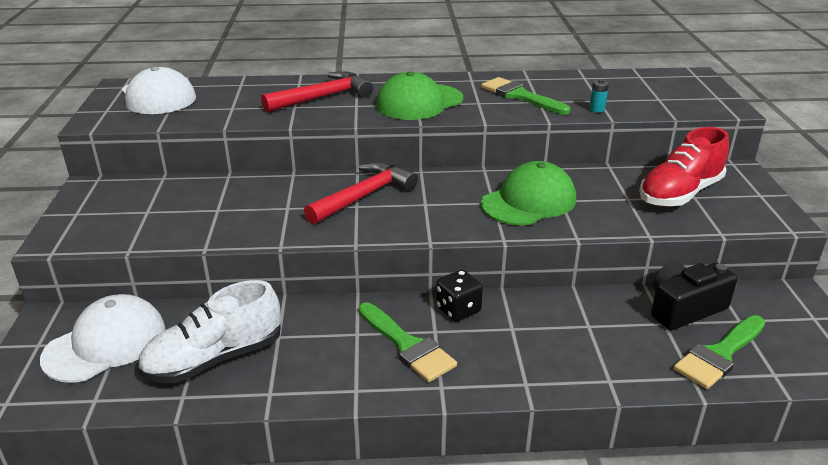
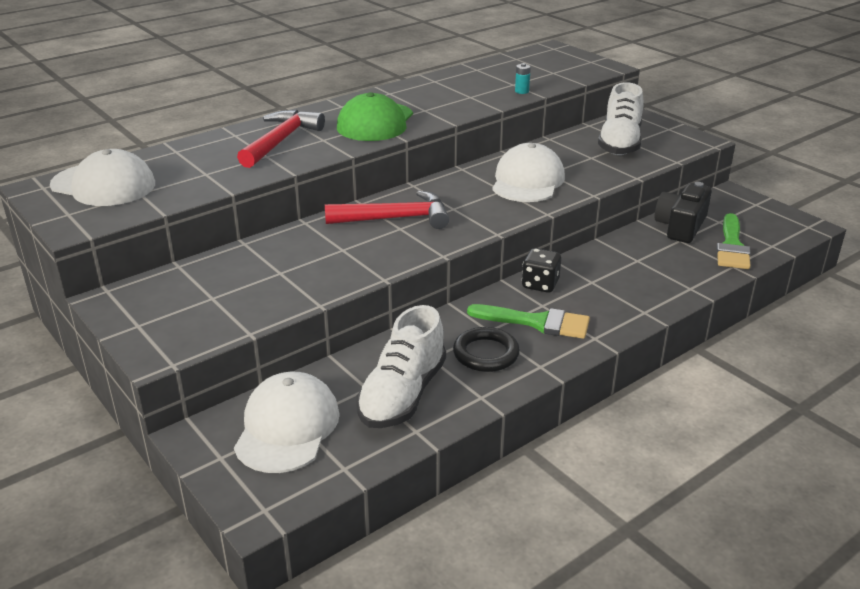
camera: 35 degrees left, 0 degrees up
(325, 354) = (486, 354): none -> black ring
(364, 196) = (395, 218): red hammer -> red hammer turned 75 degrees clockwise
(520, 96) = (450, 96): green brush -> none
(529, 201) = (527, 181): green cap -> white cap
(679, 193) = (619, 143): red shoe -> white shoe

